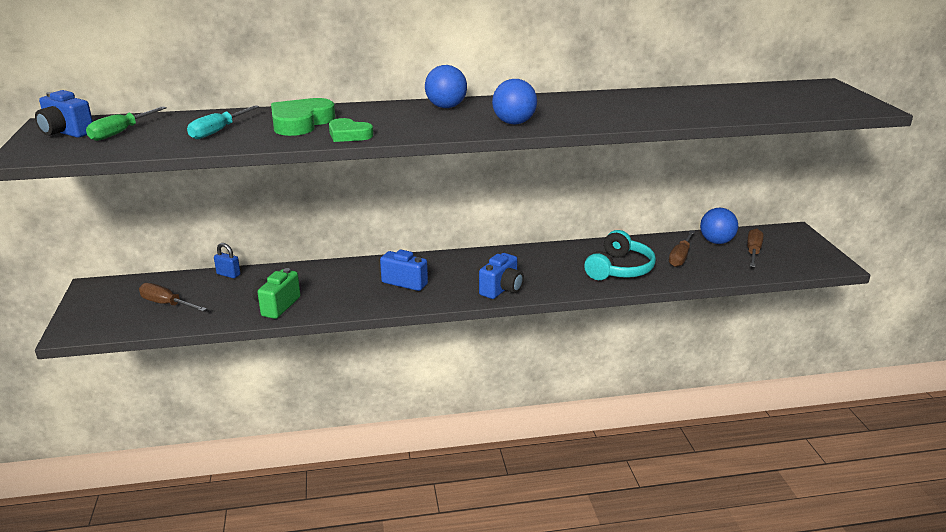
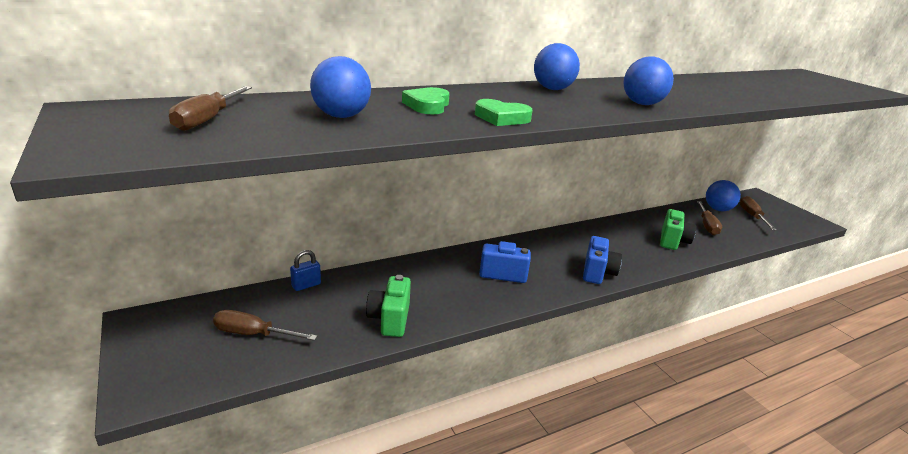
camera: 20 degrees left, 0 degrees up
(66, 133) = (123, 121): blue camera -> none
(121, 132) = (208, 120): green screwdriver -> brown screwdriver
(218, 131) = (341, 116): turquoise screwdriver -> blue ball
(228, 274) = (306, 285): blue padlock -> blue padlock turned 45 degrees counterclockwise
(301, 123) = (427, 105): green heart -> green heart, size x0.63
(619, 269) = (673, 241): turquoise headphones -> green camera

